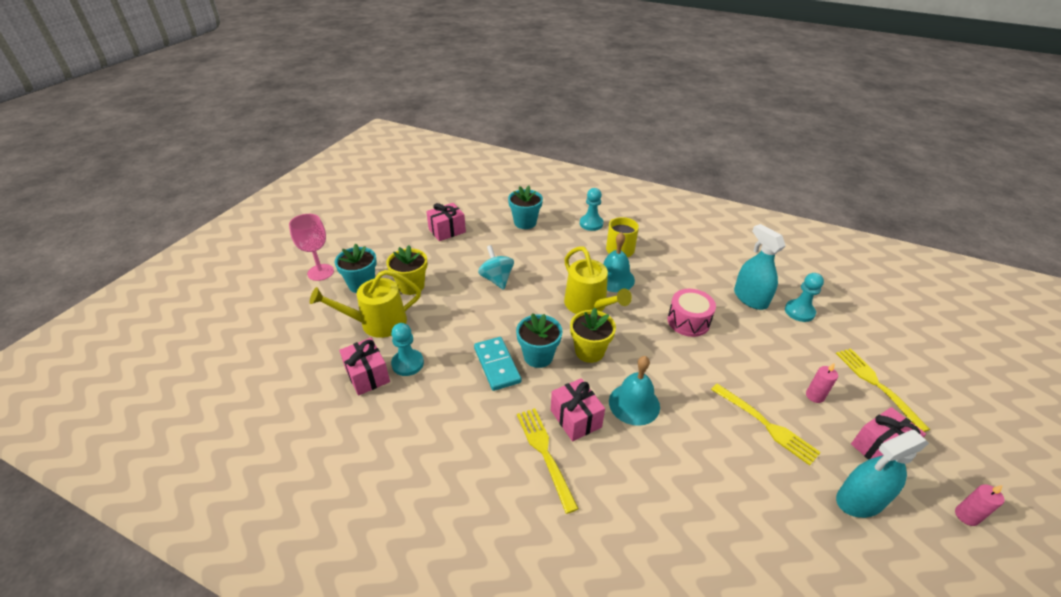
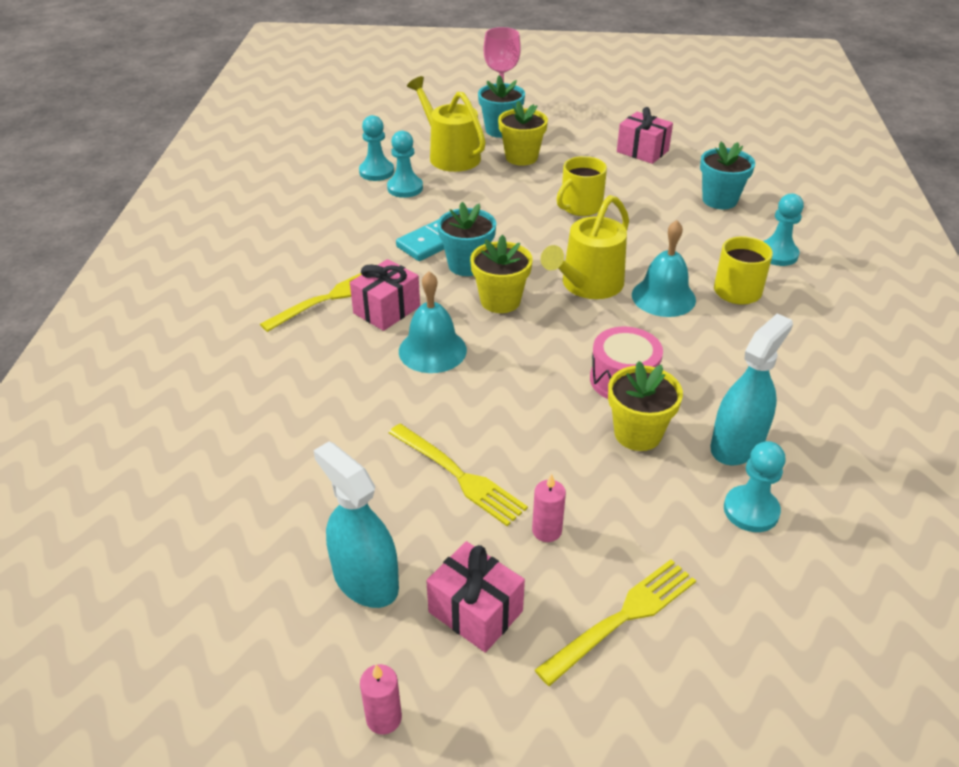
camera: 70 degrees right, 0 degrees up
(367, 375) = (376, 172): pink gift -> turquoise pawn
(496, 279) = (580, 207): turquoise spinning top -> yellow mug
(737, 332) = (637, 434): none -> yellow flower pot
(766, 424) = (458, 475): yellow fork -> yellow fork turned 75 degrees counterclockwise

